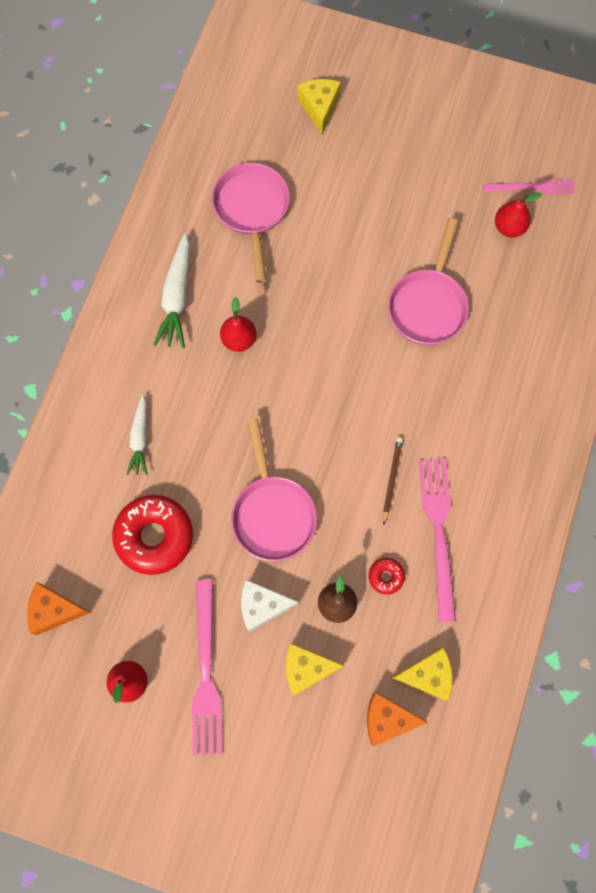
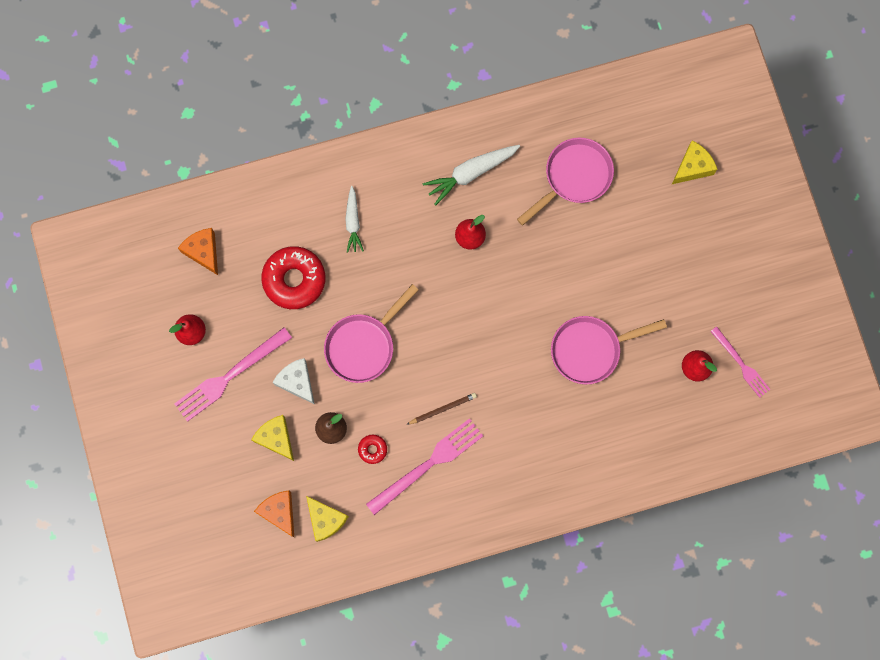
camera: 55 degrees right, 5 degrees up
(140, 438) = (353, 222): white carrot -> white carrot turned 60 degrees counterclockwise

